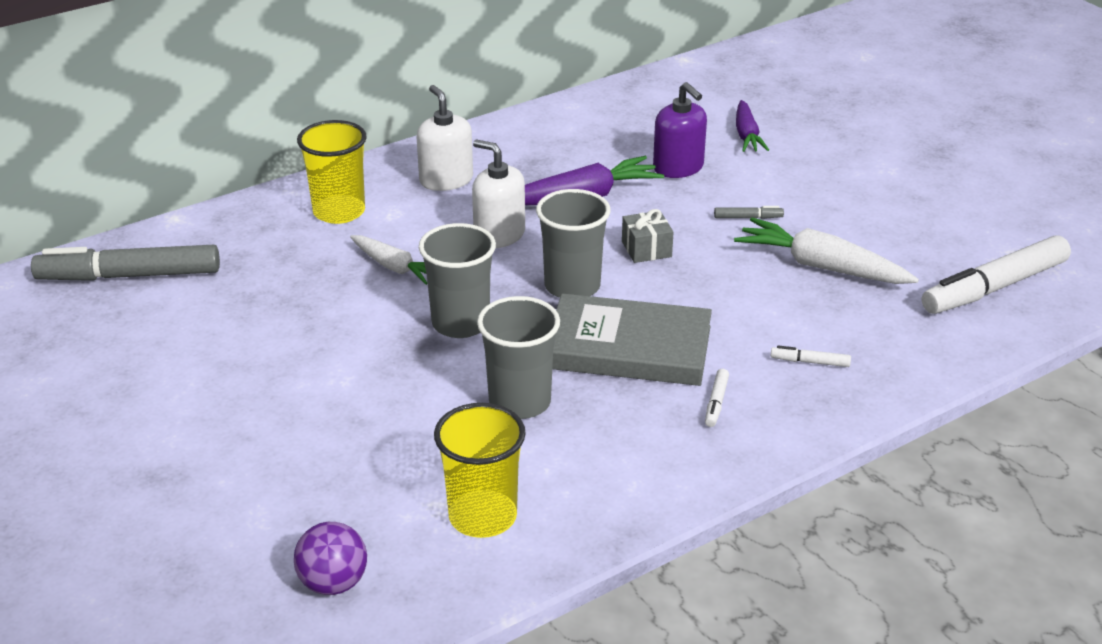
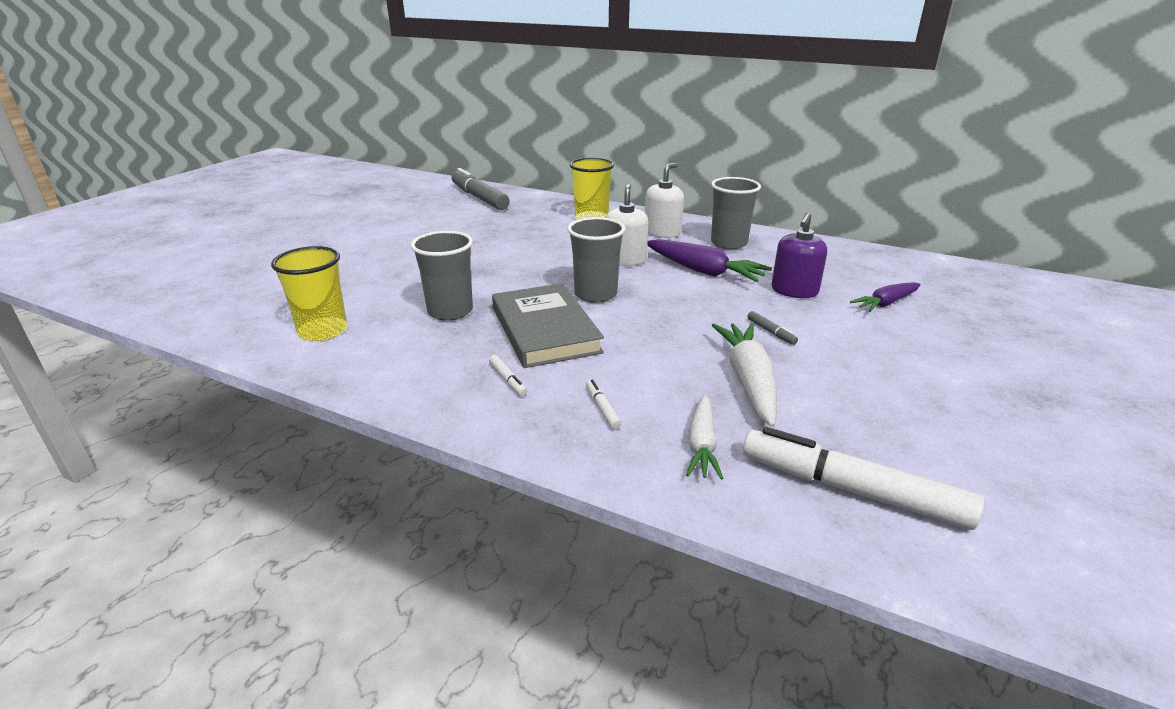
camera: 60 degrees right, 5 degrees down
(333, 583) = (243, 307): purple ball -> none
(395, 267) = (554, 244): white carrot -> white carrot (702, 445)
(460, 323) = (517, 274): grey cup -> grey cup (729, 243)
(646, 249) = (672, 306): grey gift -> none
(716, 403) = (508, 380): white marker -> white marker turned 105 degrees counterclockwise

